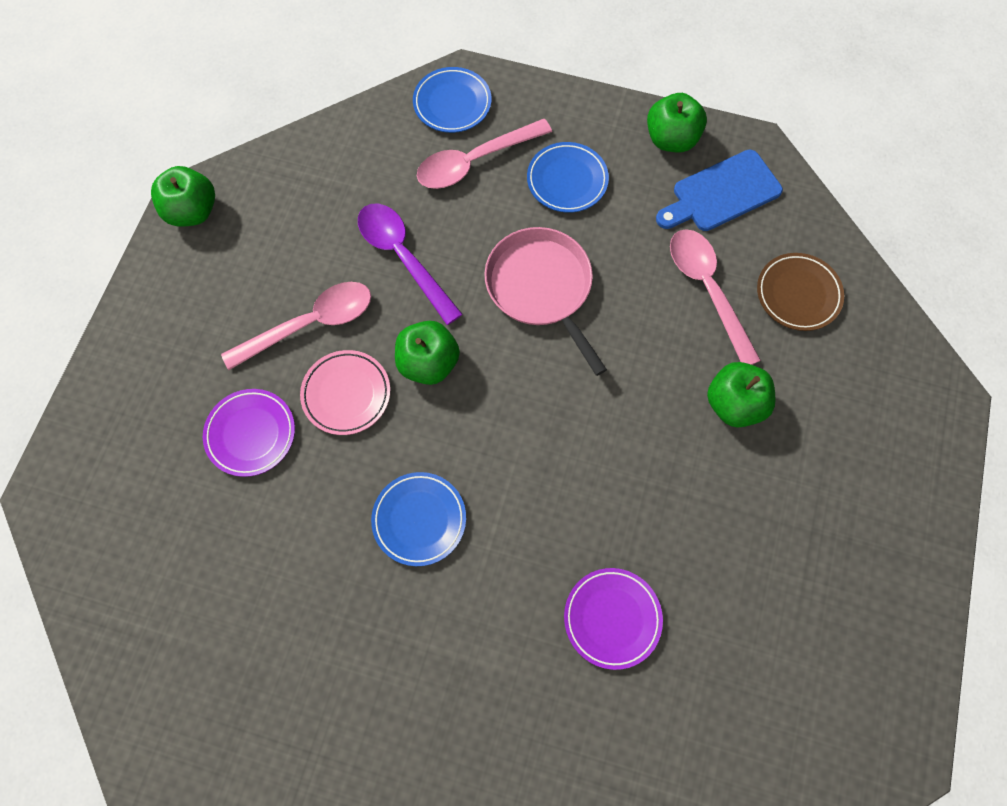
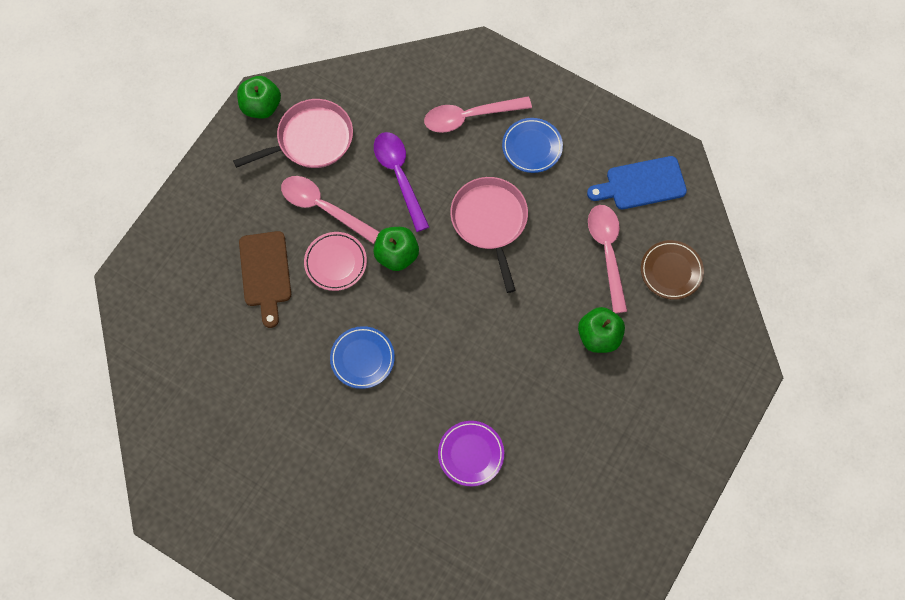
camera: 15 degrees right, 0 degrees up
(251, 434) = (265, 273): purple plate -> brown cutting board
(271, 238) = (311, 139): none -> pink pan
(310, 324) = (323, 208): pink spoon -> pink spoon turned 135 degrees counterclockwise
(452, 103) = (465, 68): blue plate -> none
(671, 139) = (618, 134): green apple -> none

